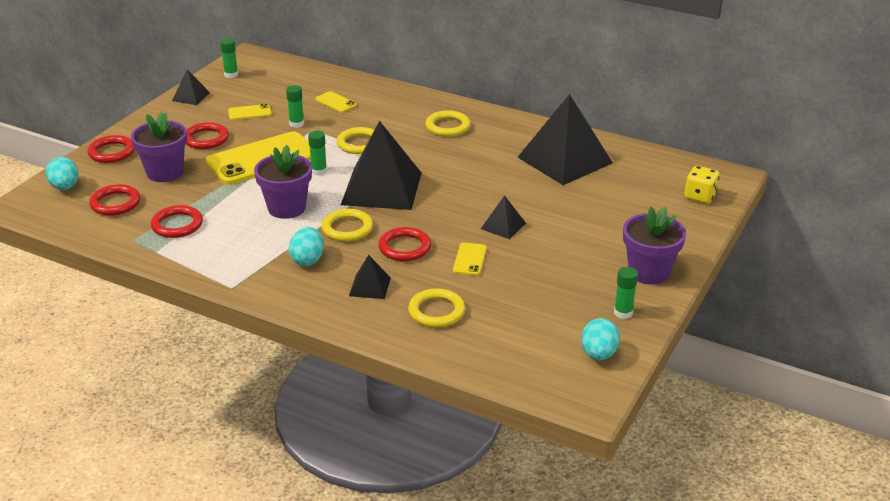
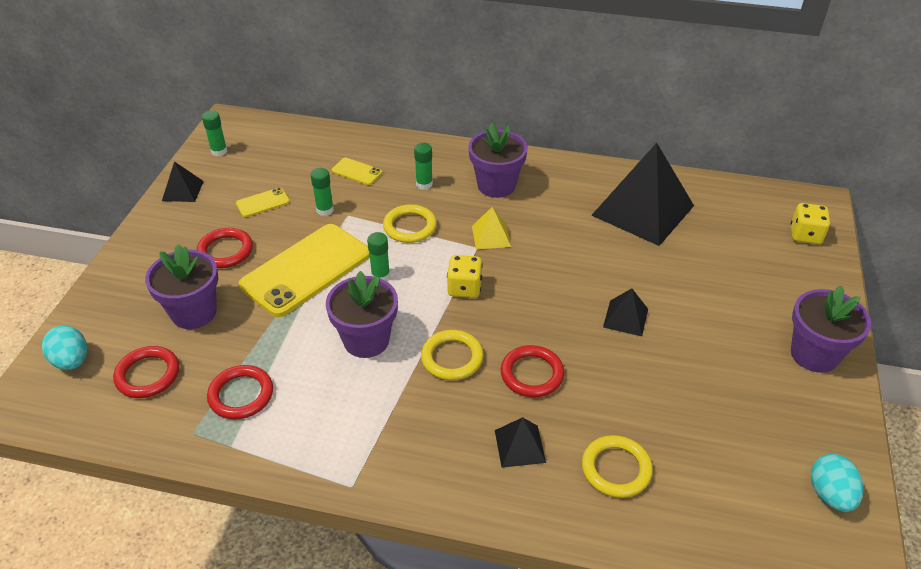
camera: 15 degrees left, 10 degrees up
(112, 152) = (114, 292): red ring -> none
(307, 260) = (426, 418): turquoise egg -> none
(382, 188) = (464, 288): black pyramid -> yellow dice
(423, 159) = (491, 236): none -> yellow pyramid
(447, 127) = (496, 185): yellow ring -> purple flower pot
(469, 259) = (614, 377): yellow phone -> none
(623, 313) = (821, 422): green glue stick -> green glue stick (424, 184)

